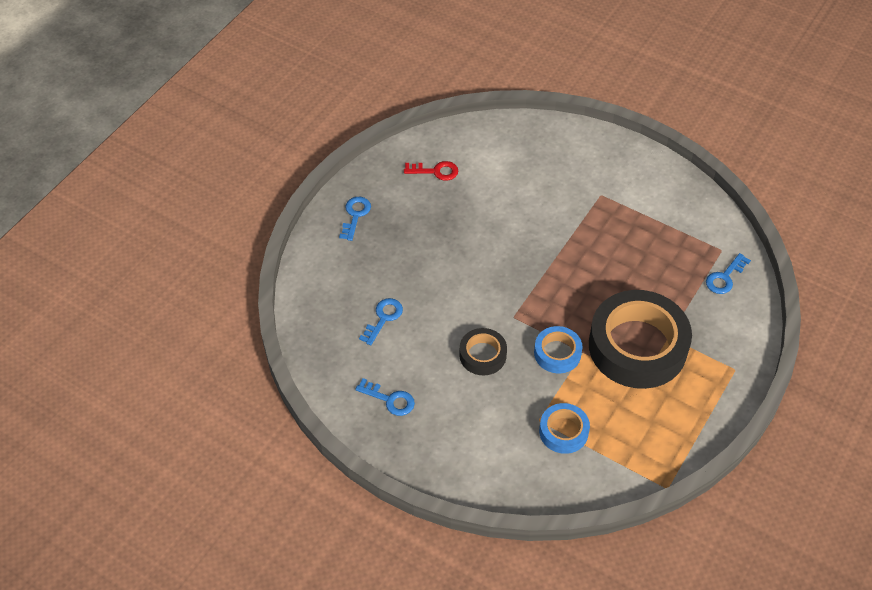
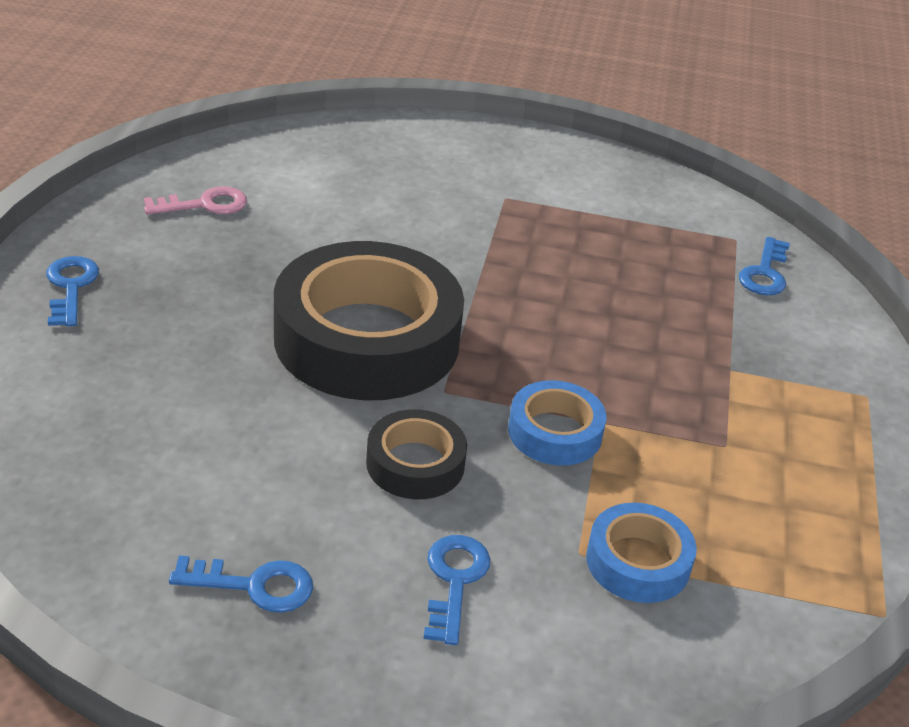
camera: 25 degrees left, 15 degrees down
(383, 318) = (186, 441): blue key -> blue key (454, 581)
(435, 171) = (204, 204): red key -> pink key
(637, 346) = (688, 394): black tape -> black tape (367, 339)

